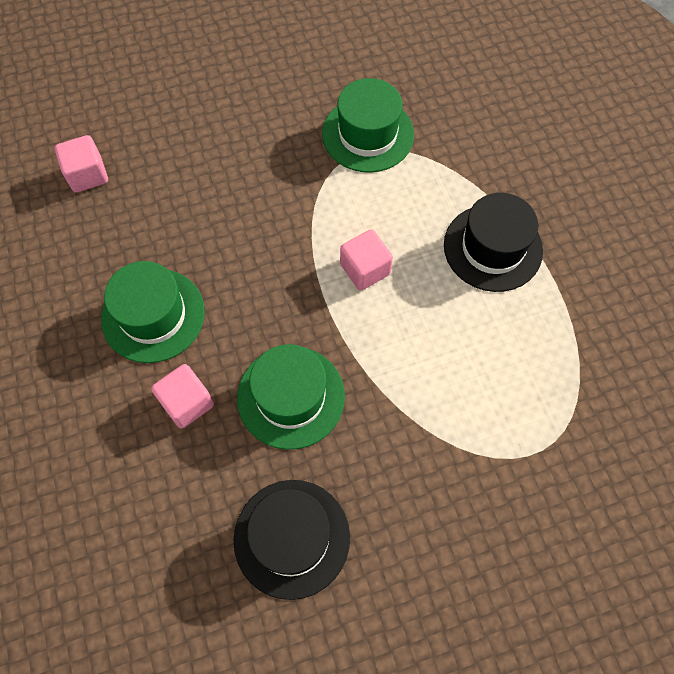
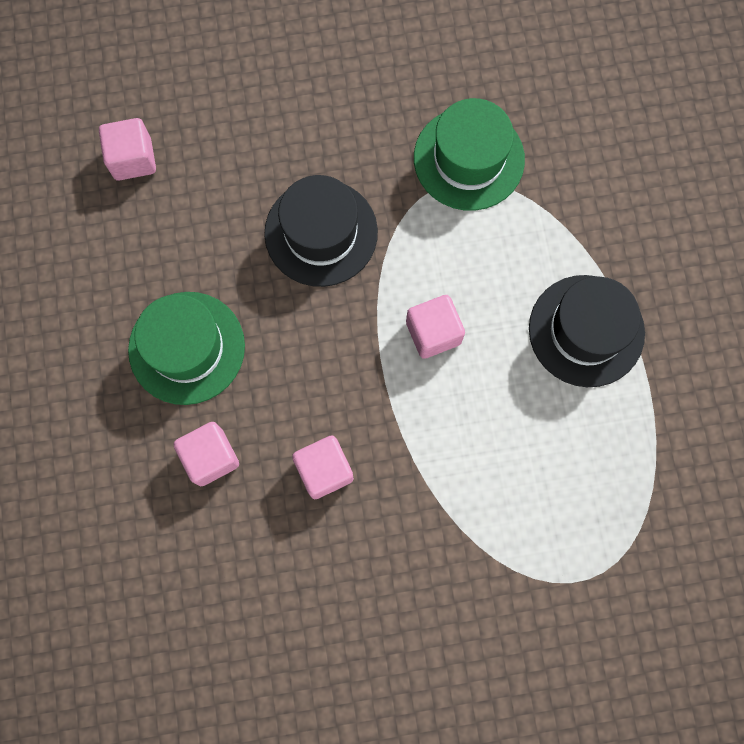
camera: 10 degrees right, 10 degrees up
(291, 397) = (324, 470): green hat -> pink cube
(291, 538) = (300, 626): black hat -> black hat (321, 233)

